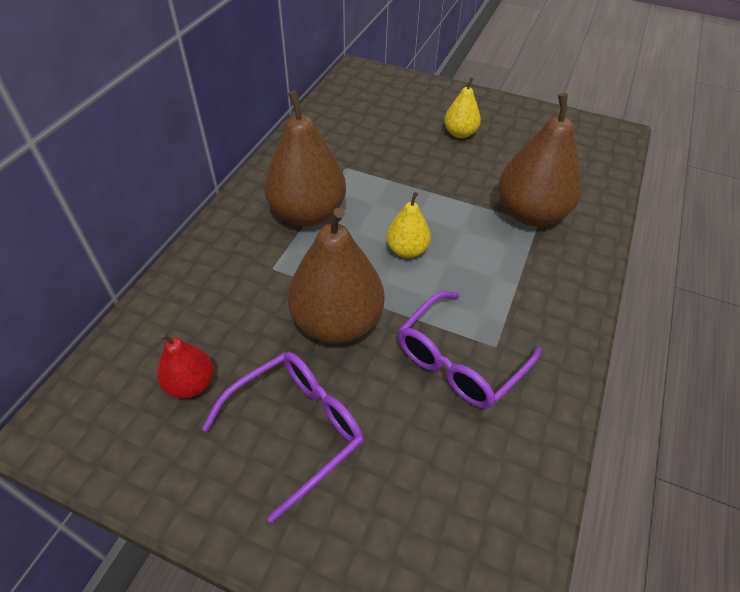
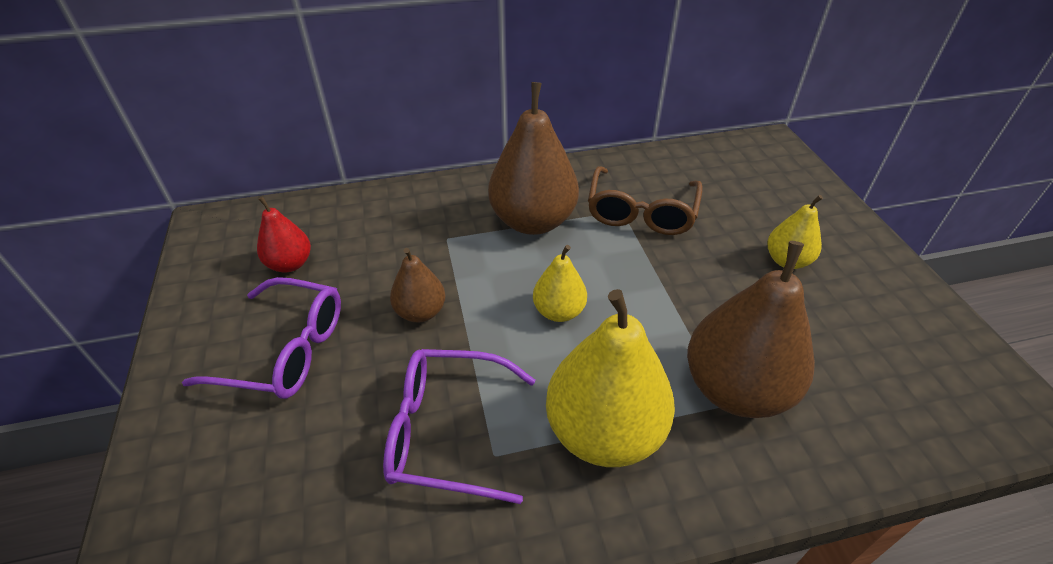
camera: 55 degrees right, 5 degrees down
(337, 322) = (420, 312): brown pear -> brown pear, size x0.53
(357, 160) = (641, 212): none -> brown glasses
(517, 285) = (604, 431): none -> yellow pear

